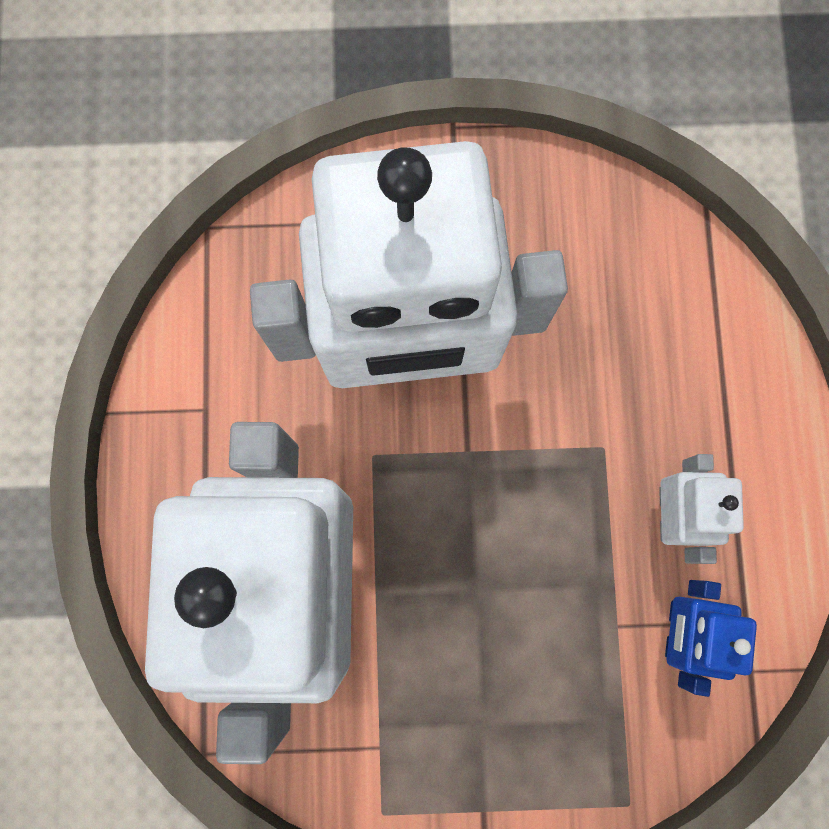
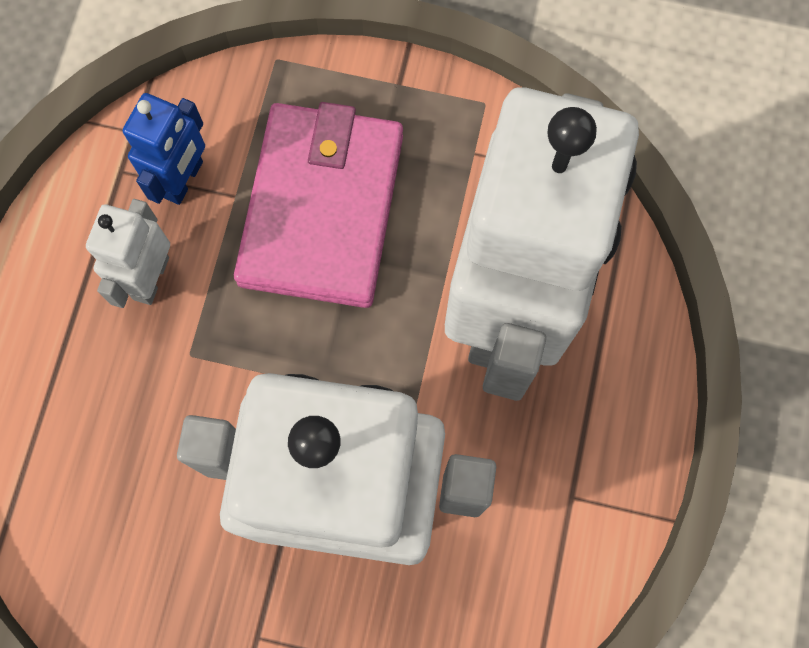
camera: 165 degrees left, 5 degrees down
(523, 637) = (322, 208): none -> pink wallet

